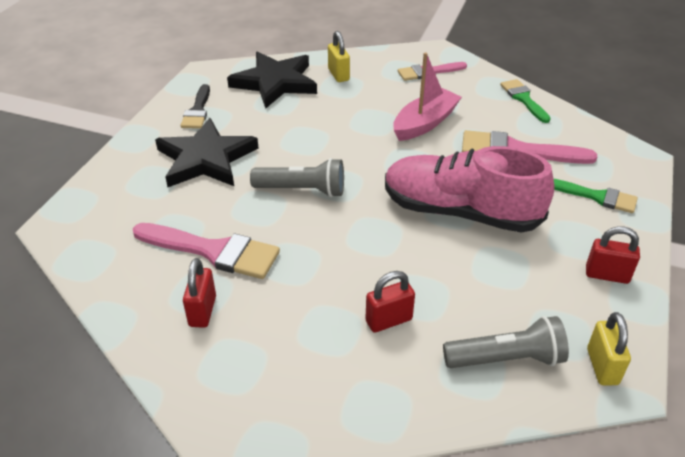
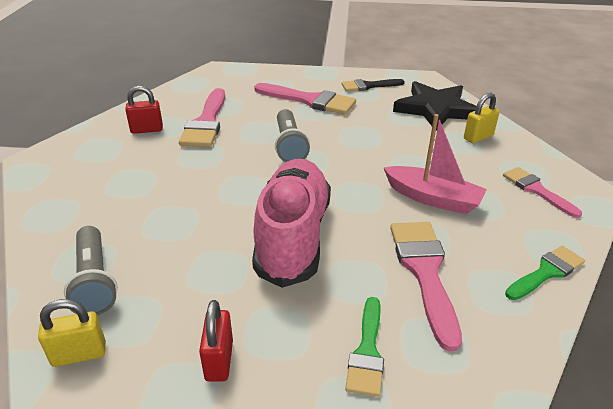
camera: 75 degrees right, 5 degrees down
(206, 159) = (309, 100): black star -> pink brush
(389, 320) = (140, 209): red padlock -> none

